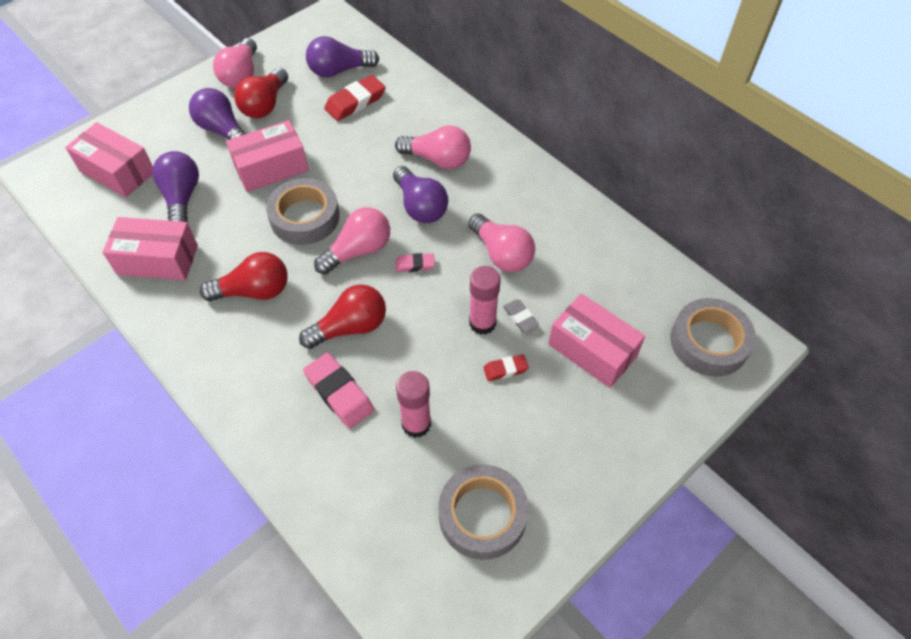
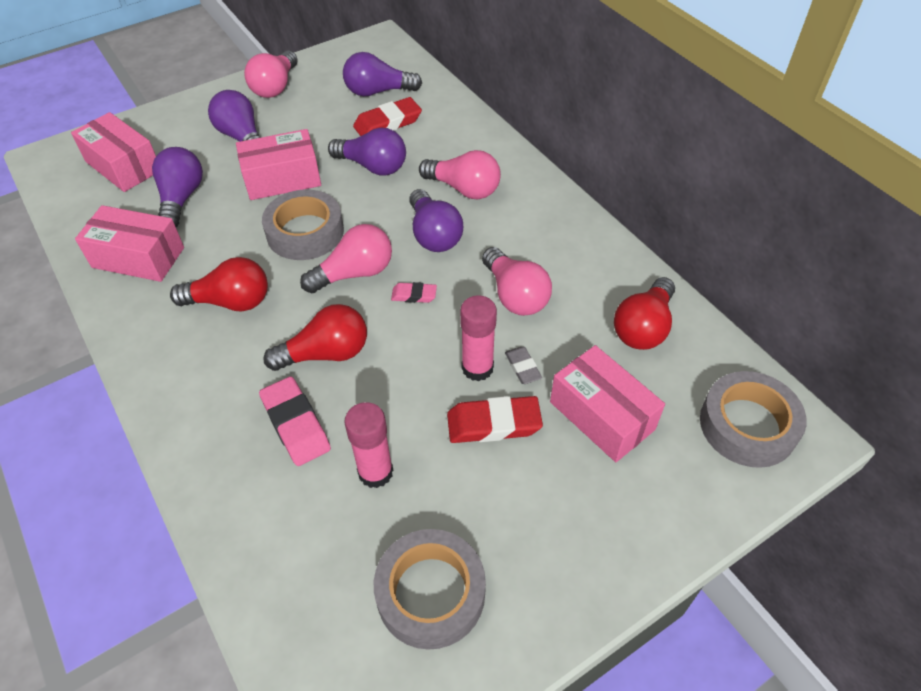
camera: 10 degrees right, 5 degrees down
(265, 105) = (292, 117): red light bulb -> red light bulb (643, 327)
(351, 146) = (373, 166): none -> purple light bulb
(505, 369) = (493, 424): red eraser -> red eraser, size x1.80

